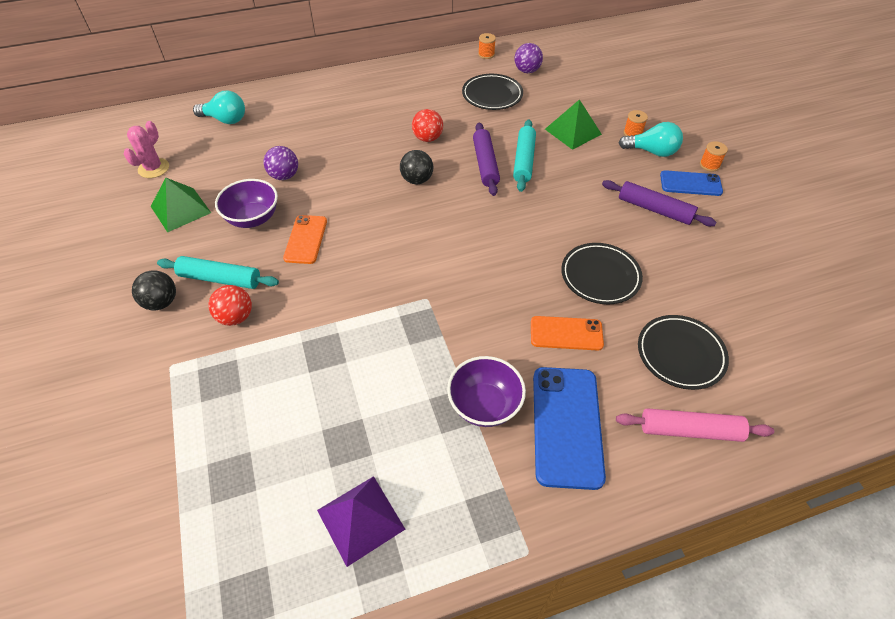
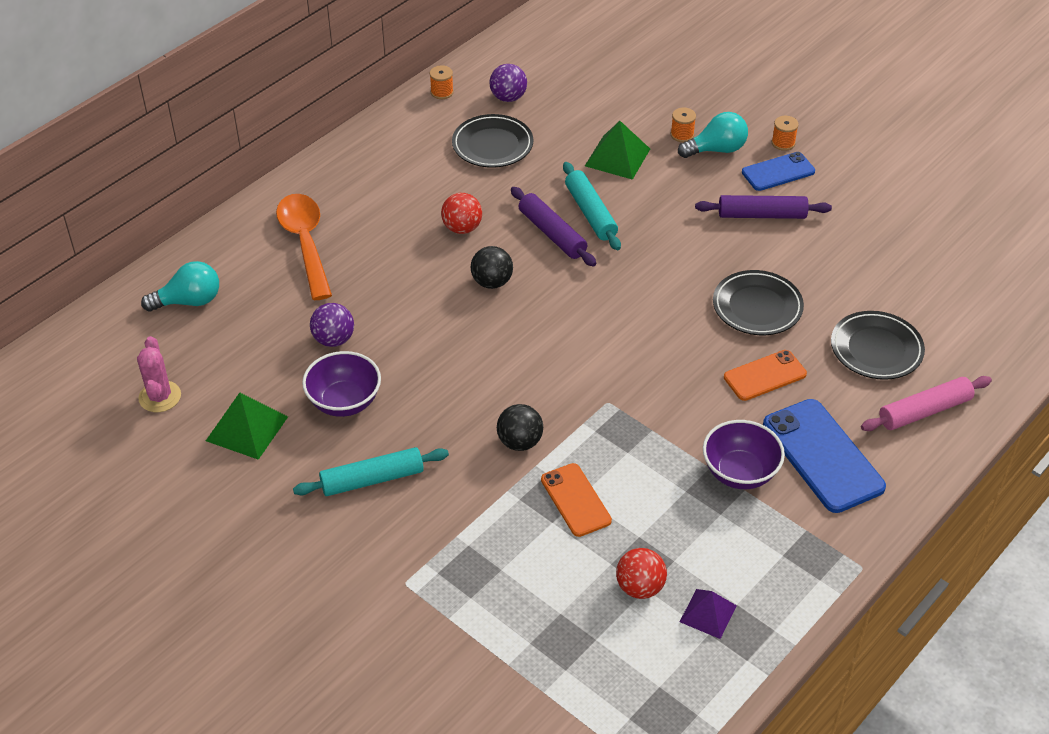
camera: 30 degrees left, 5 degrees down
(161, 302) = (331, 531): black ball -> black ball (520, 442)
(236, 317) = (428, 508): red ball -> red ball (640, 587)
(306, 239) = (427, 398): orange phone -> orange phone (575, 500)
(323, 111) = (305, 243): none -> orange spoon
(360, 519) = (708, 613): purple pyramid -> purple pyramid, size x0.66

